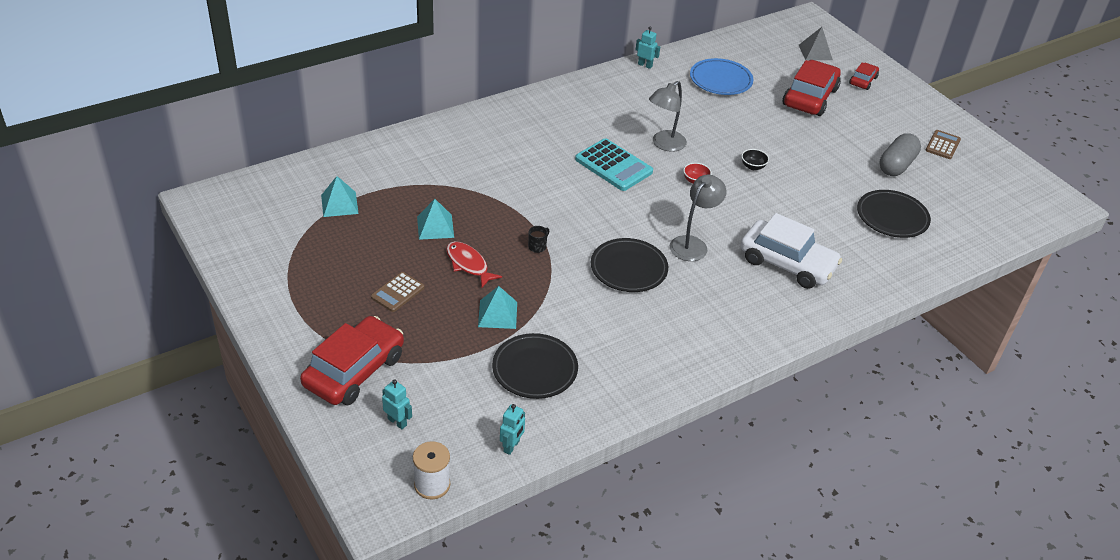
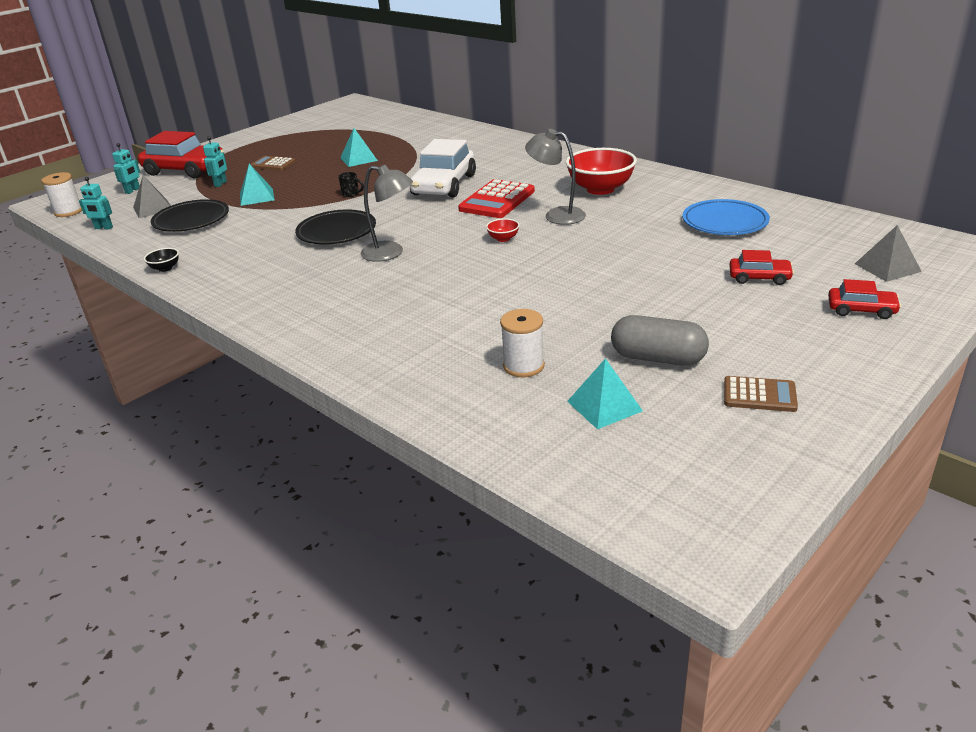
camera: 80 degrees right, 10 degrees down
(339, 204) = (369, 130): turquoise pyramid -> turquoise pyramid (604, 406)
(468, 264) = (315, 177): red fish -> none
(476, 402) = (153, 208): none -> grey pyramid
(613, 166) = (497, 200): turquoise calculator -> red calculator
(624, 110) = (600, 189): none -> red bowl
(645, 65) = (702, 184): turquoise robot -> turquoise robot (221, 184)
(753, 166) = (558, 263): black bowl -> black bowl (165, 268)
(787, 263) = (383, 306): white car -> white car (444, 185)
(810, 97) = (759, 277): red car -> red car, size x0.51
(892, 217) = (523, 366): black plate -> white spool

